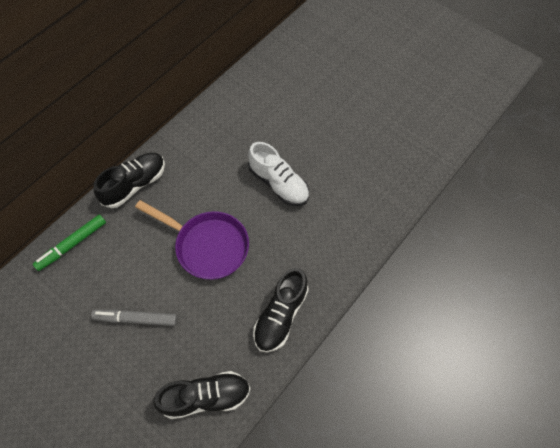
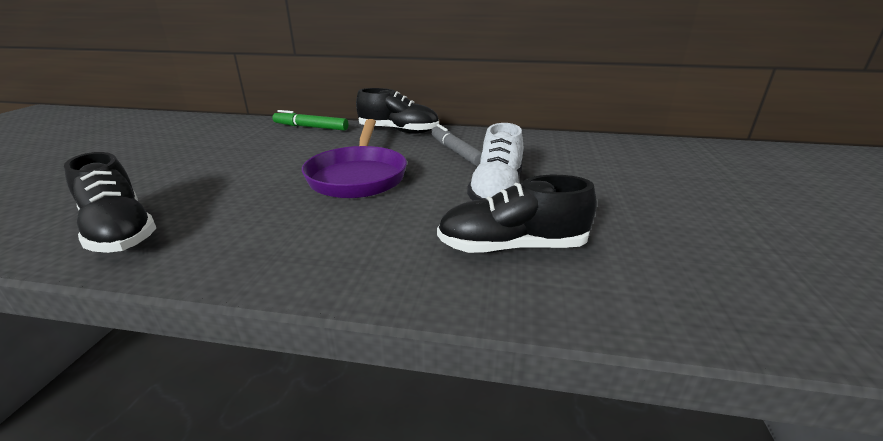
camera: 60 degrees right, 35 degrees down
(136, 319) = (236, 167): grey marker -> grey marker (455, 152)
(281, 315) = (278, 252): black shoe -> black shoe (512, 247)

